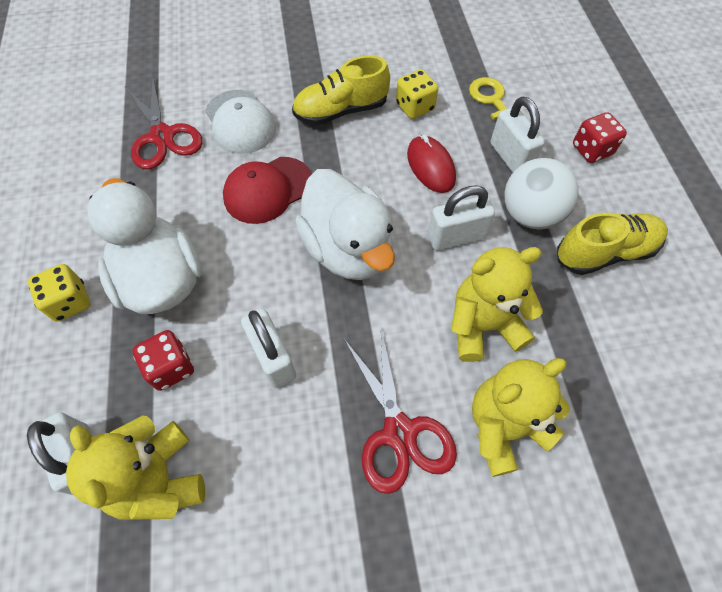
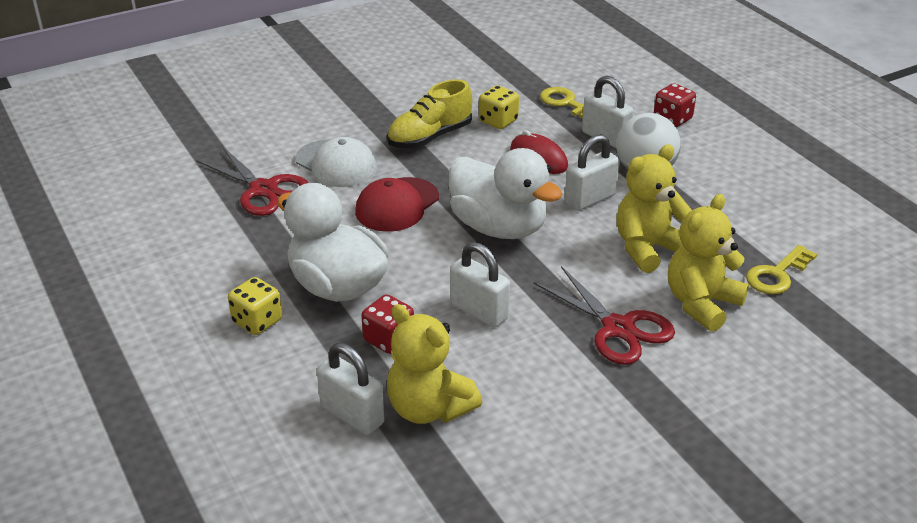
camera: 20 degrees left, 25 degrees down
(604, 252) = (720, 182): yellow shoe -> none
(608, 411) = (777, 275): none -> yellow key

